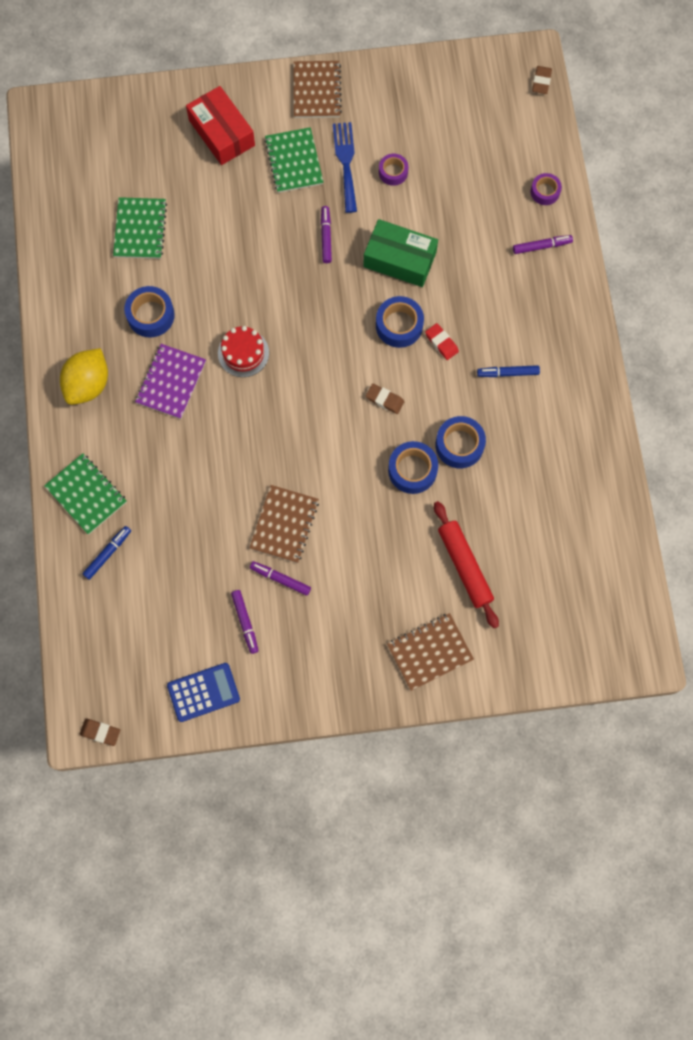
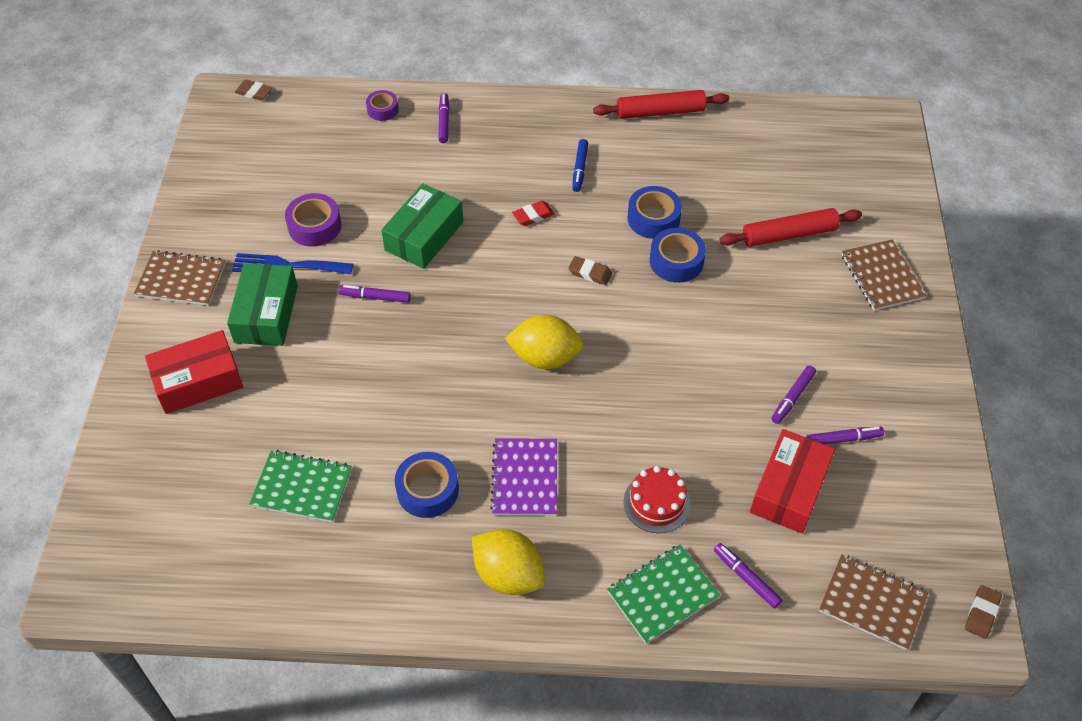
camera: 80 degrees left, 20 degrees down
(108, 554) = (746, 578): blue marker -> purple marker
(171, 382) = (525, 478): purple notebook -> purple notebook turned 60 degrees clockwise
(190, 581) = (789, 489): none -> red box
(203, 692) = (928, 493): blue calculator -> none
(243, 353) = (503, 397): red cake -> red cake (656, 503)
(284, 524) = (726, 385): brown notebook -> brown notebook (872, 603)
(288, 378) = (545, 357): none -> yellow lemon
(294, 161) = (266, 314): green notebook -> green box
(385, 400) = (590, 273): brown eraser -> brown eraser turned 75 degrees clockwise
(393, 172) = (314, 226): purple tape -> purple tape, size x1.56
(399, 325) = (504, 248): blue tape -> none
(600, 435) = (660, 112): none -> red rolling pin

